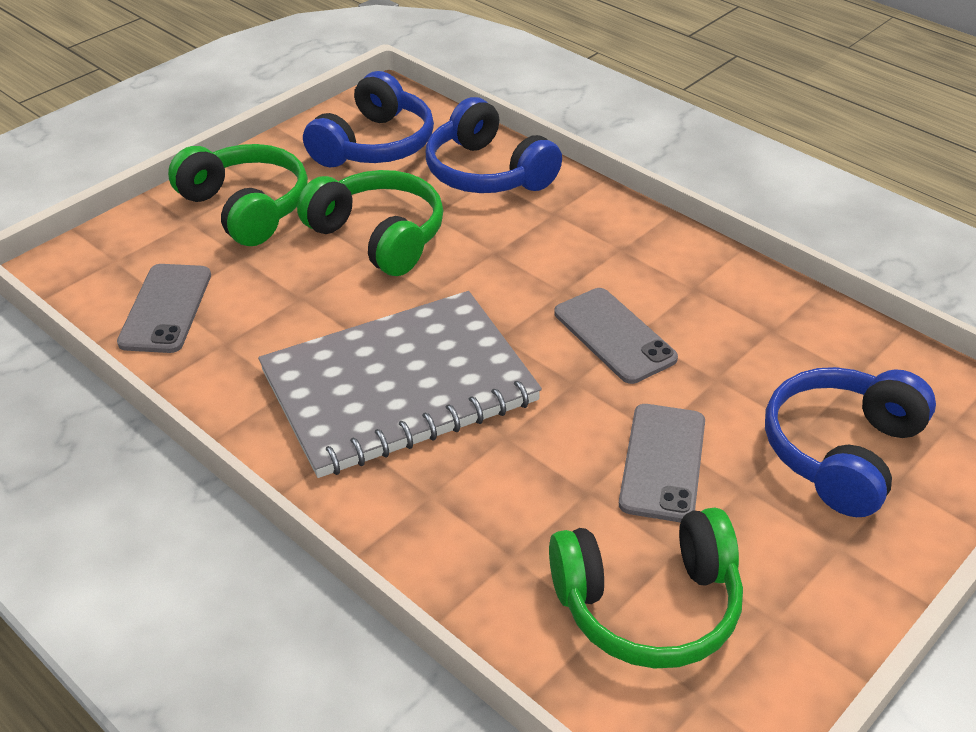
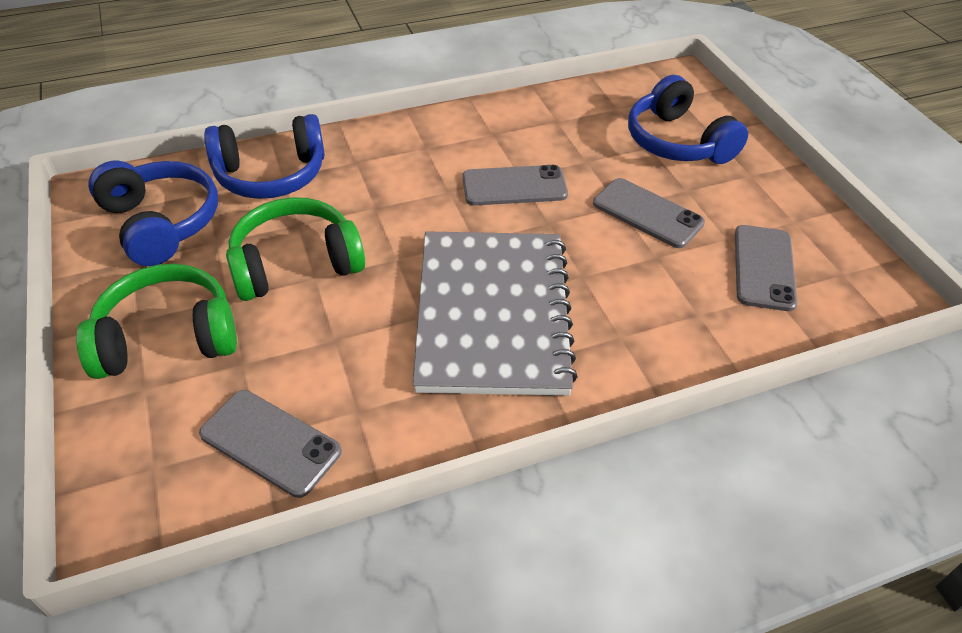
camera: 65 degrees left, 5 degrees up
(648, 605) = (764, 267): green headphones -> grey phone

